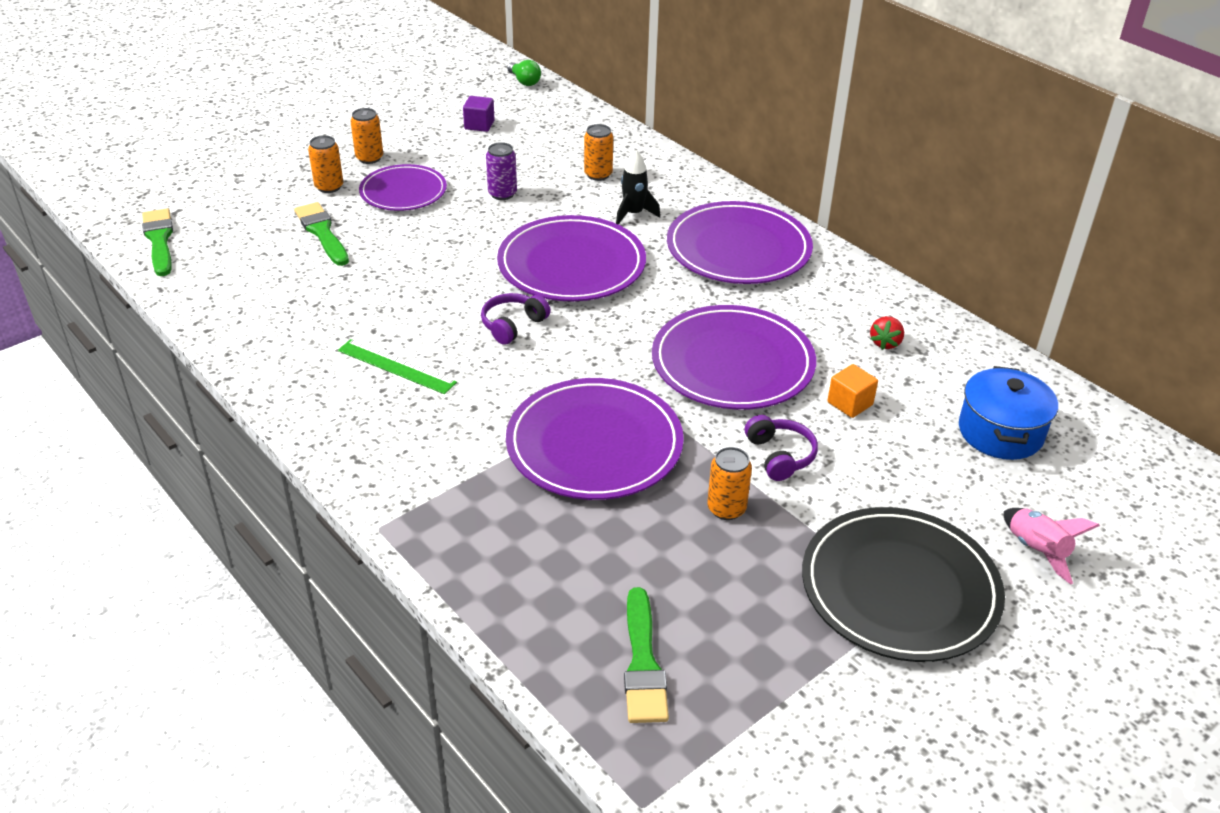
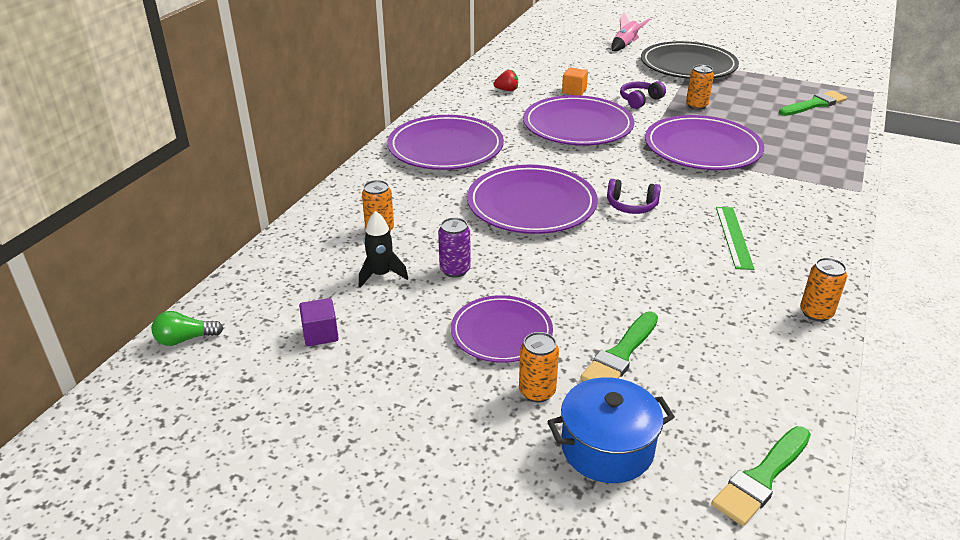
camera: 115 degrees left, 5 degrees down
(369, 158) = (452, 388): orange can -> orange can (816, 313)
(524, 81) = (185, 339): green light bulb -> green light bulb turned 135 degrees counterclockwise
(633, 214) = (433, 197): black rocket -> black rocket (381, 275)
(1000, 432) = (552, 58): blue pot -> blue pot (607, 448)

